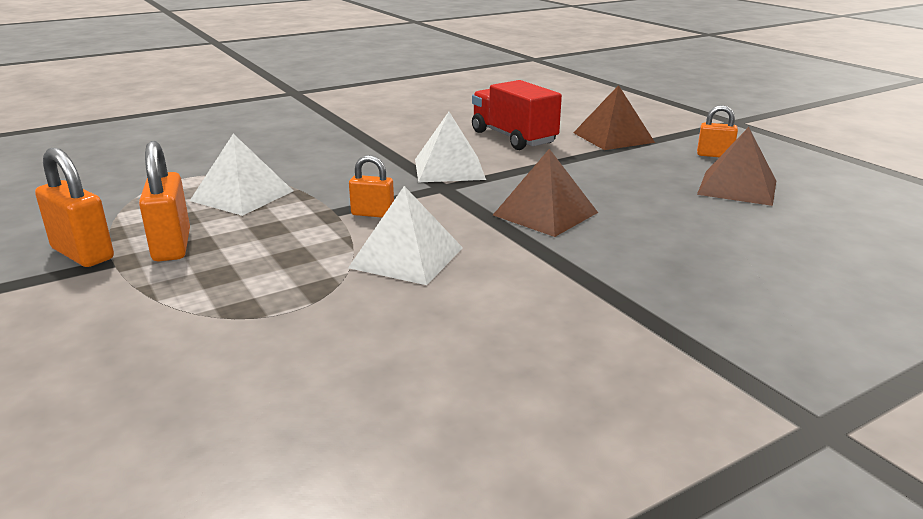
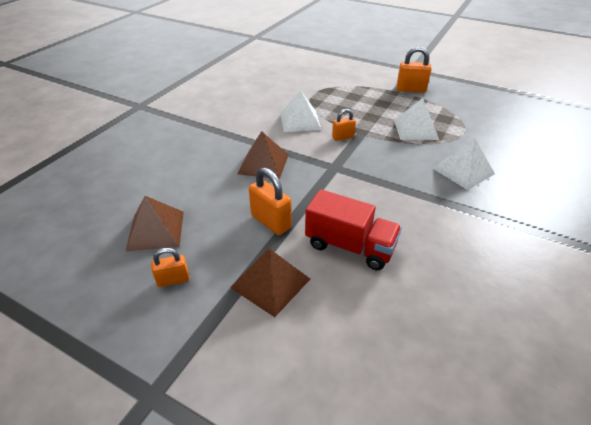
camera: 150 degrees right, 15 degrees up
(172, 246) = (389, 100): orange padlock -> orange padlock (271, 222)
(449, 169) = (349, 185): white pyramid -> white pyramid (463, 171)

